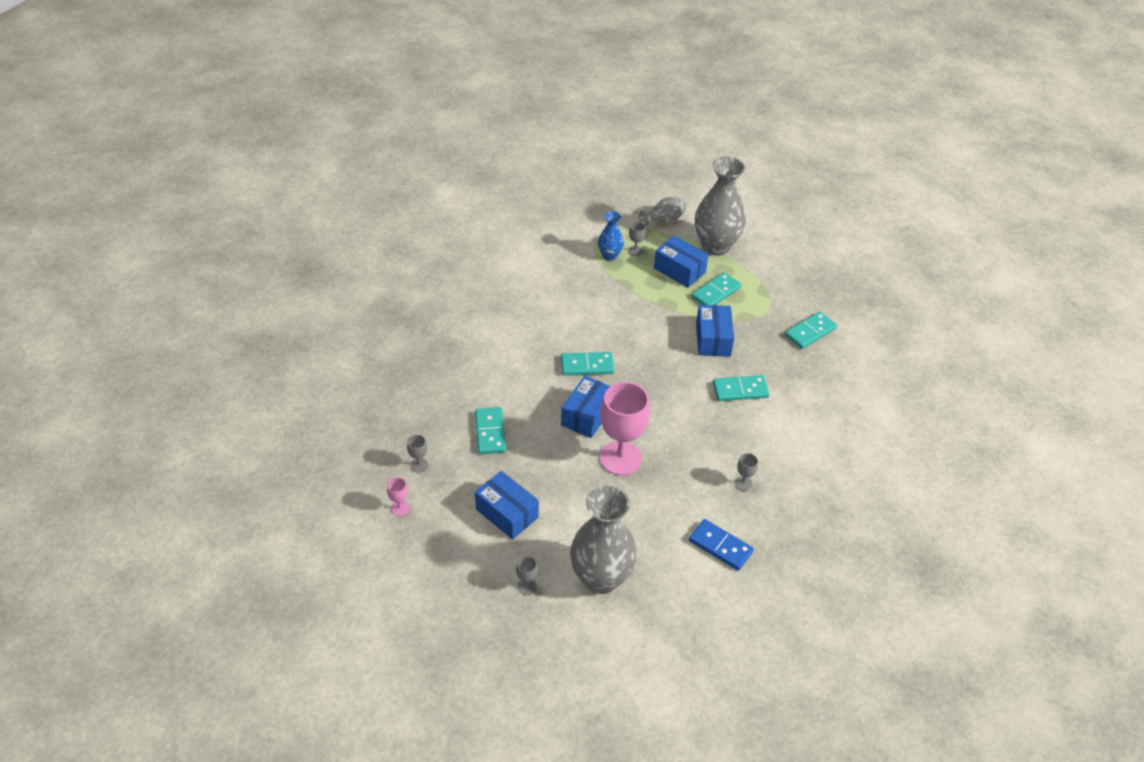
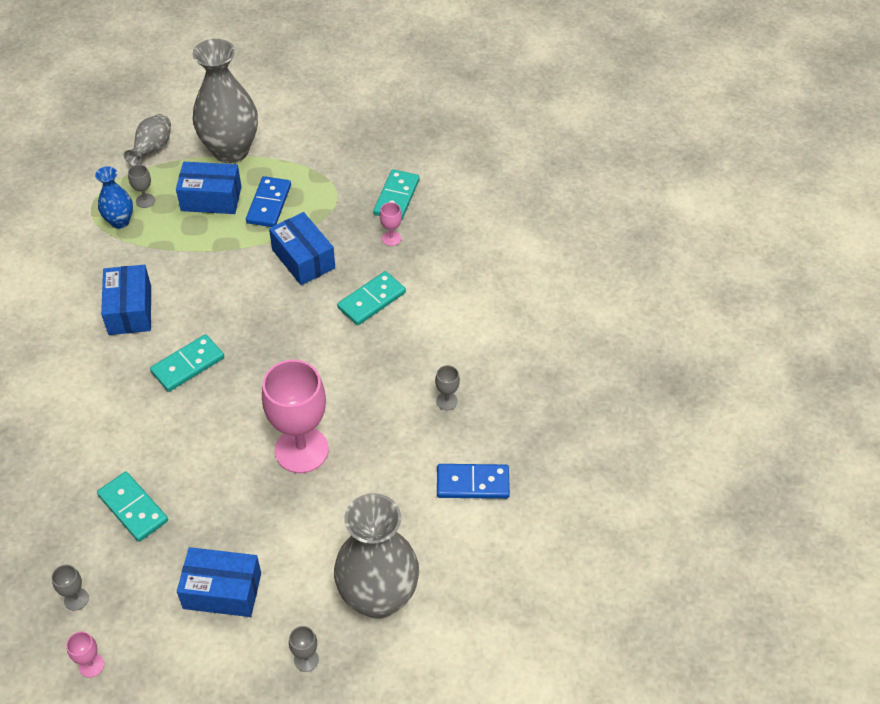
camera: 35 degrees left, 5 degrees up
(587, 415) = (229, 422): blue box -> blue box (130, 310)
(716, 292) = (269, 204): turquoise domino -> blue domino
(785, 357) = (391, 238): none -> pink goblet

